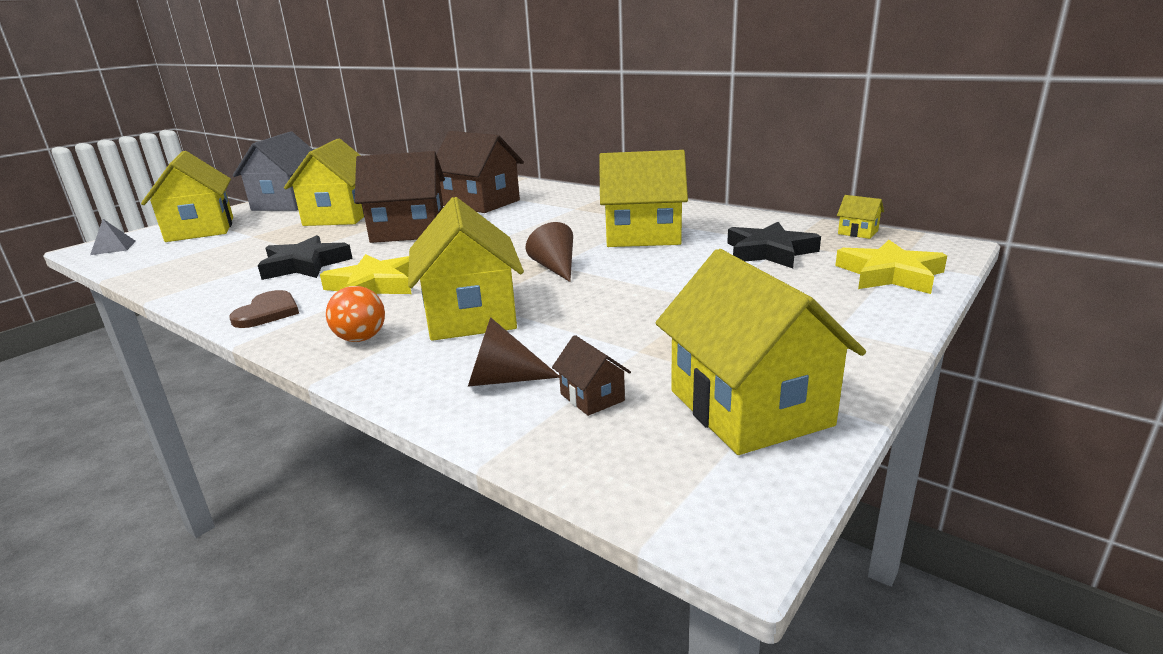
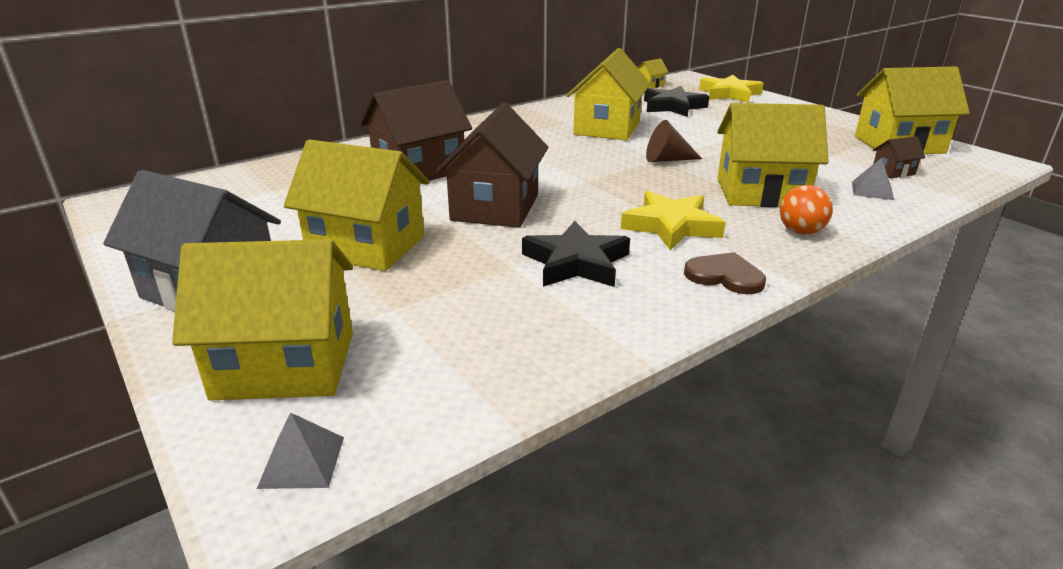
camera: 75 degrees left, 5 degrees up
(502, 379) = (872, 190): brown cone -> grey pyramid

